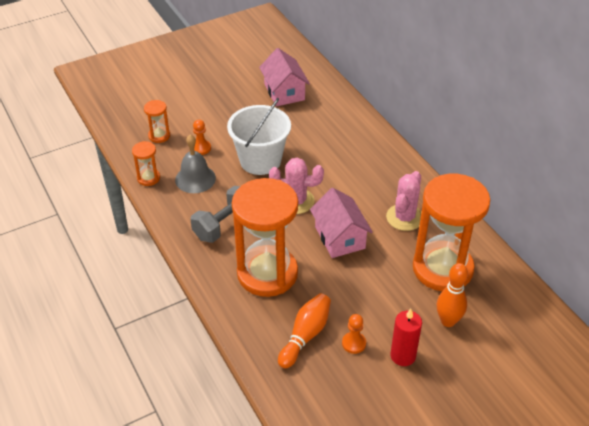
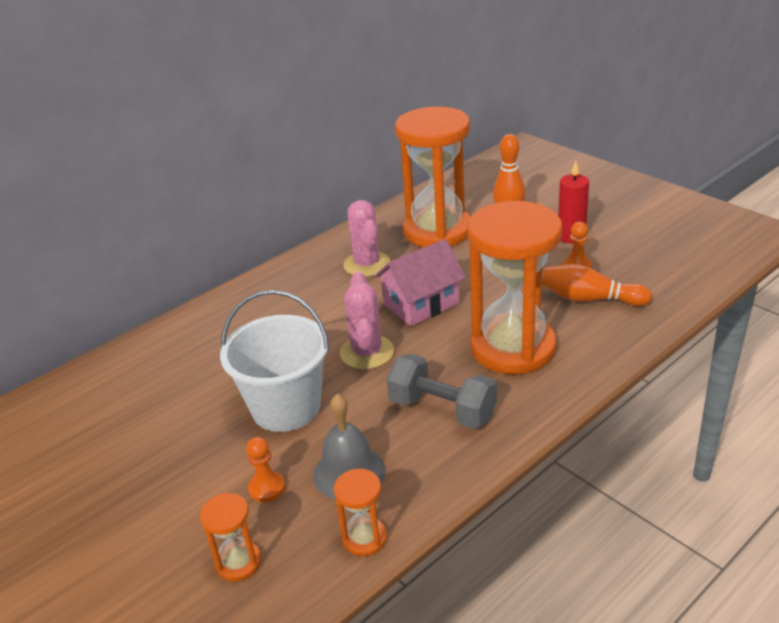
camera: 100 degrees left, 10 degrees down
(284, 92) = (100, 421): pink house -> none
(404, 217) = (367, 264): pink cactus -> pink cactus turned 60 degrees clockwise

